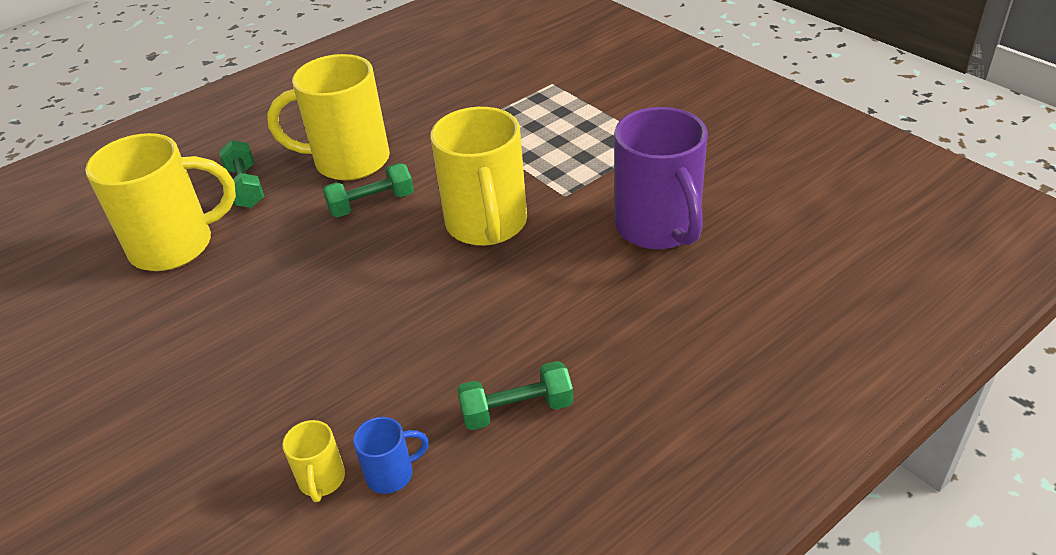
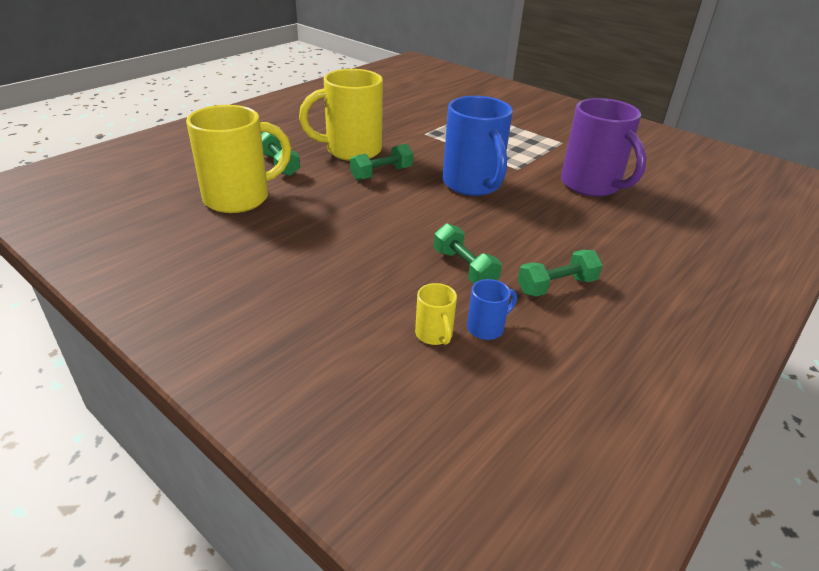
camera: 15 degrees left, 5 degrees down
(408, 374) = (464, 268): none -> green dumbbell
(487, 225) = (472, 184): yellow mug -> blue mug

